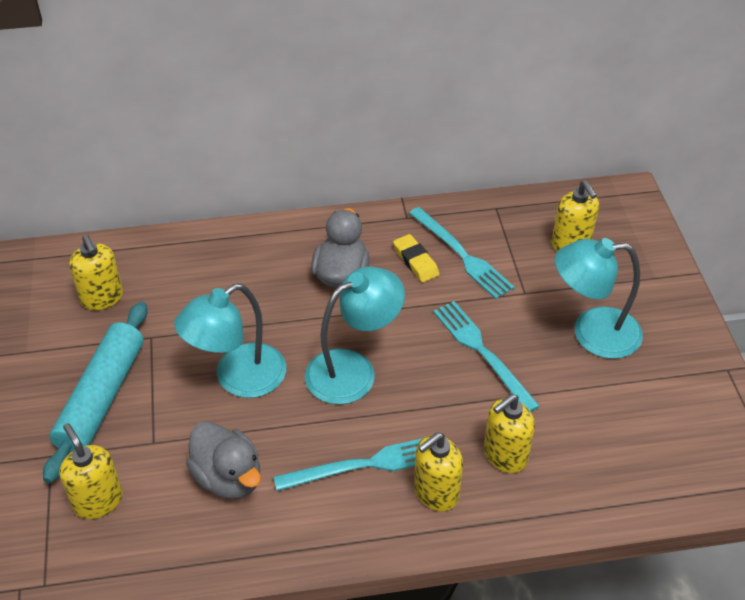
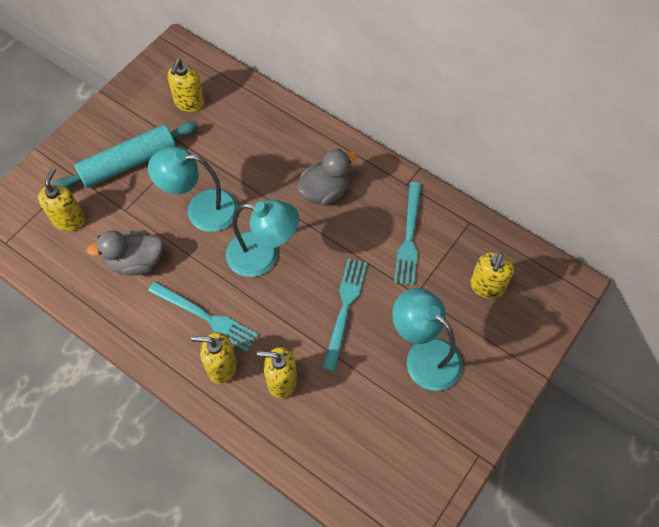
camera: 45 degrees right, 15 degrees up
(228, 477) = (136, 262): grey duck -> grey duck turned 75 degrees clockwise
(415, 261) = (377, 218): yellow eraser -> none

